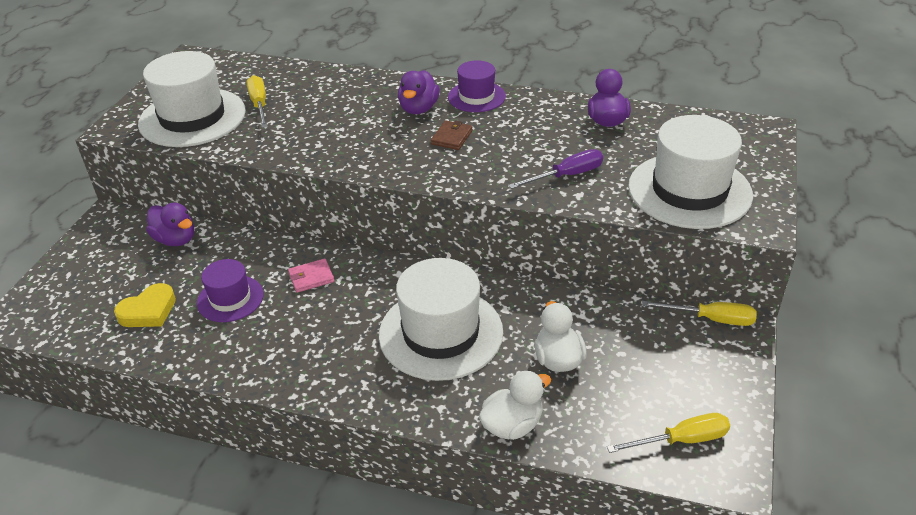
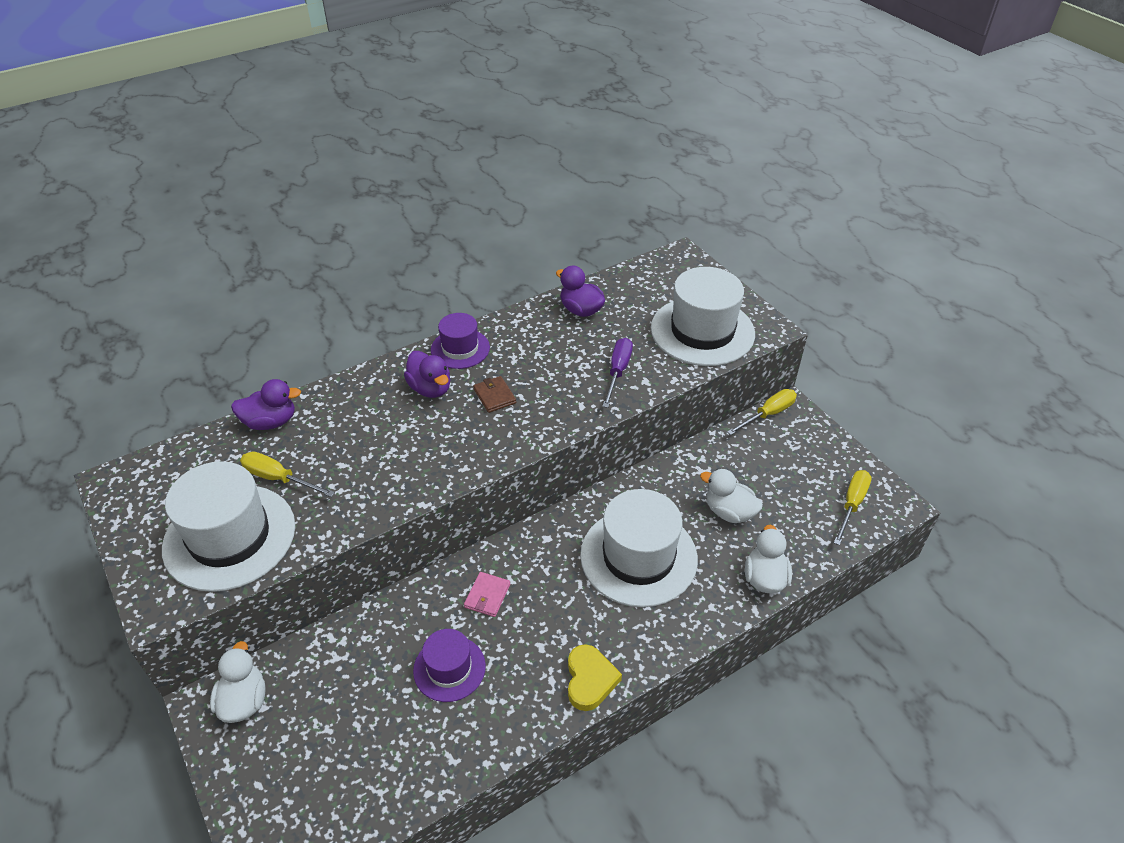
camera: 50 degrees left, 5 degrees up
(122, 229) = (244, 701): none -> white duck
(148, 311) = (395, 741): yellow heart -> yellow heart (590, 680)
(176, 239) = (316, 664): purple duck -> purple duck (270, 422)

